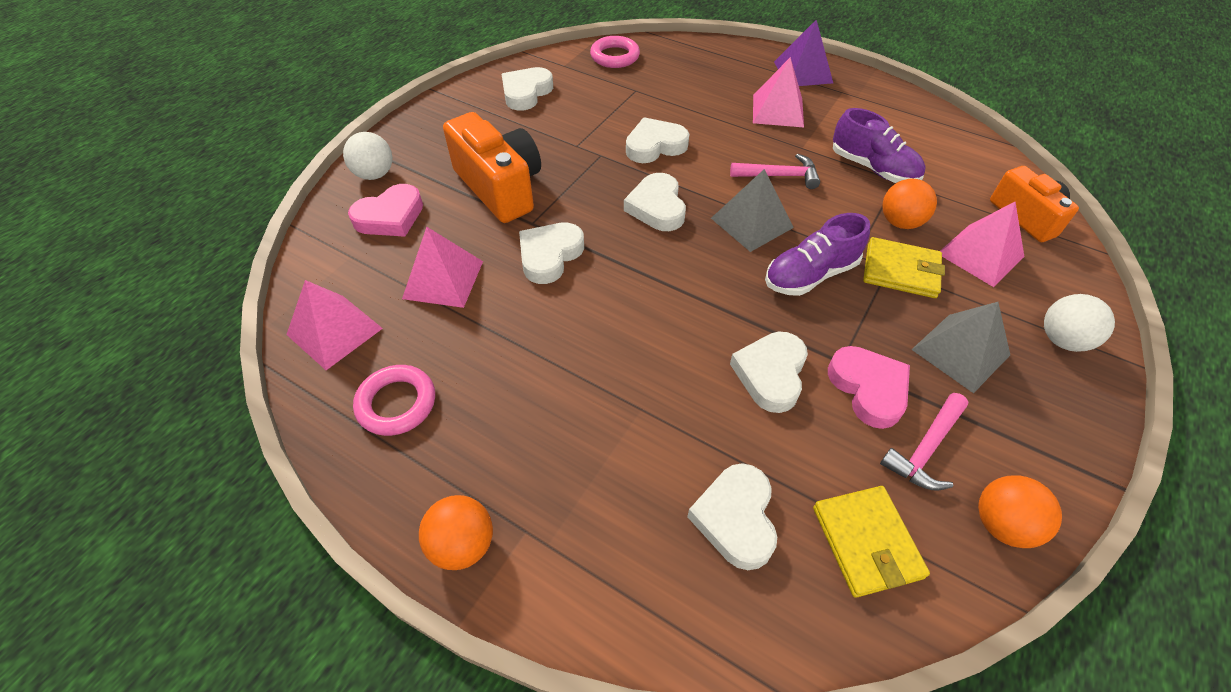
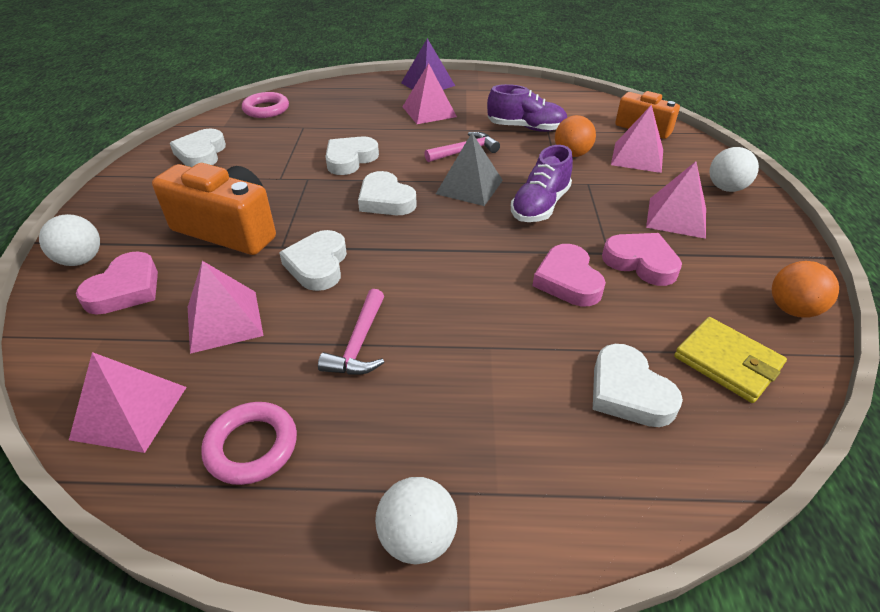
camera: 30 degrees left, 10 degrees down
(463, 544) = (417, 537): orange ball -> white ball
(770, 374) = (568, 280): white heart -> pink heart
(900, 271) = (597, 183): yellow wallet -> none
(925, 449) = (709, 285): pink hammer -> pink hammer (359, 344)
(960, 352) = (676, 217): grey pyramid -> pink pyramid

